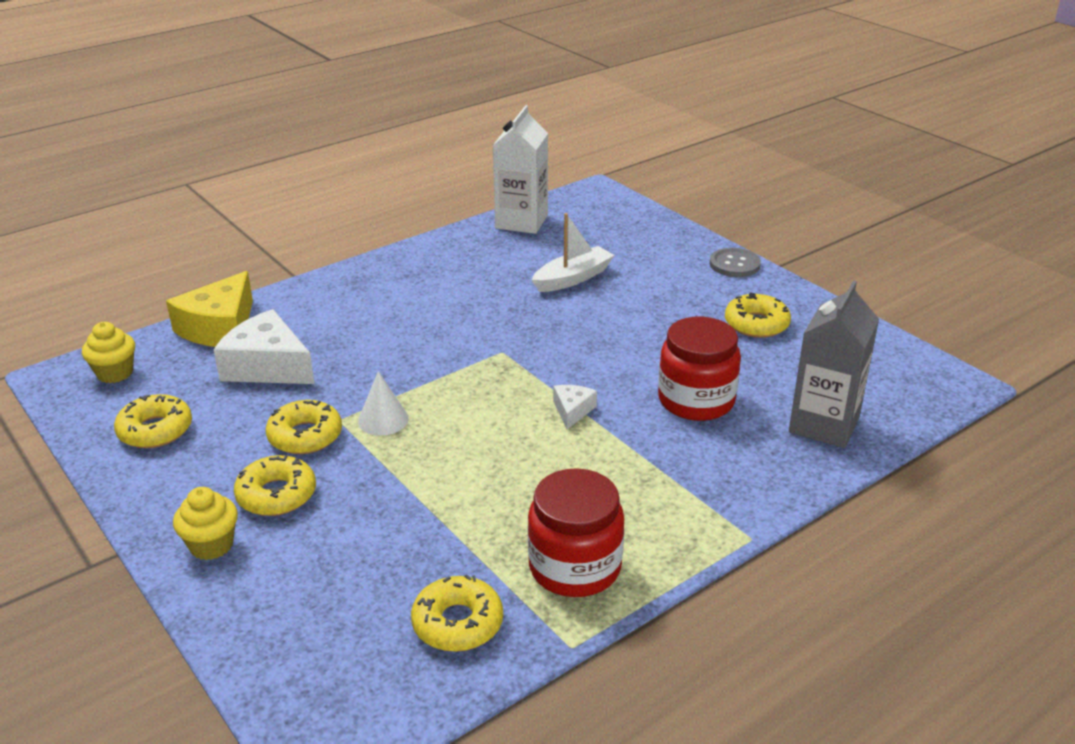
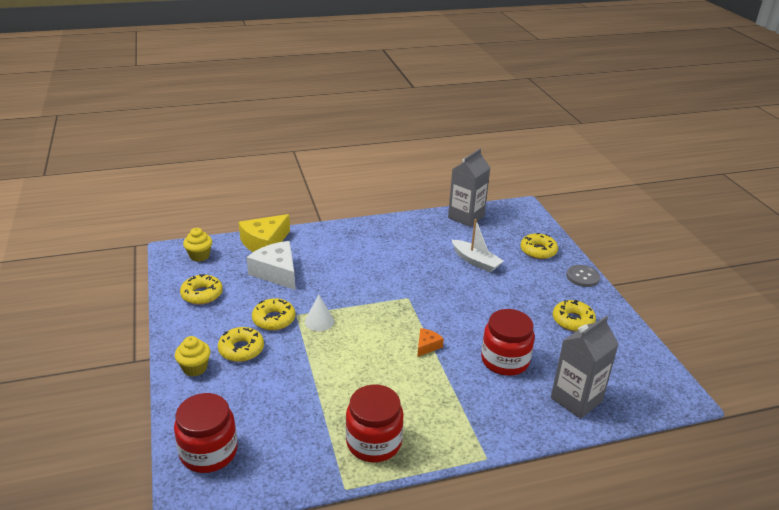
camera: 20 degrees right, 0 degrees up
(315, 664) = (209, 452): none -> red jar
(457, 623) = (292, 454): yellow donut -> yellow donut (538, 251)
(521, 222) = (466, 217): white carton -> grey carton
(572, 411) = (427, 346): white cheese -> orange cheese
(573, 278) = (475, 261): white boat -> white boat turned 60 degrees clockwise

